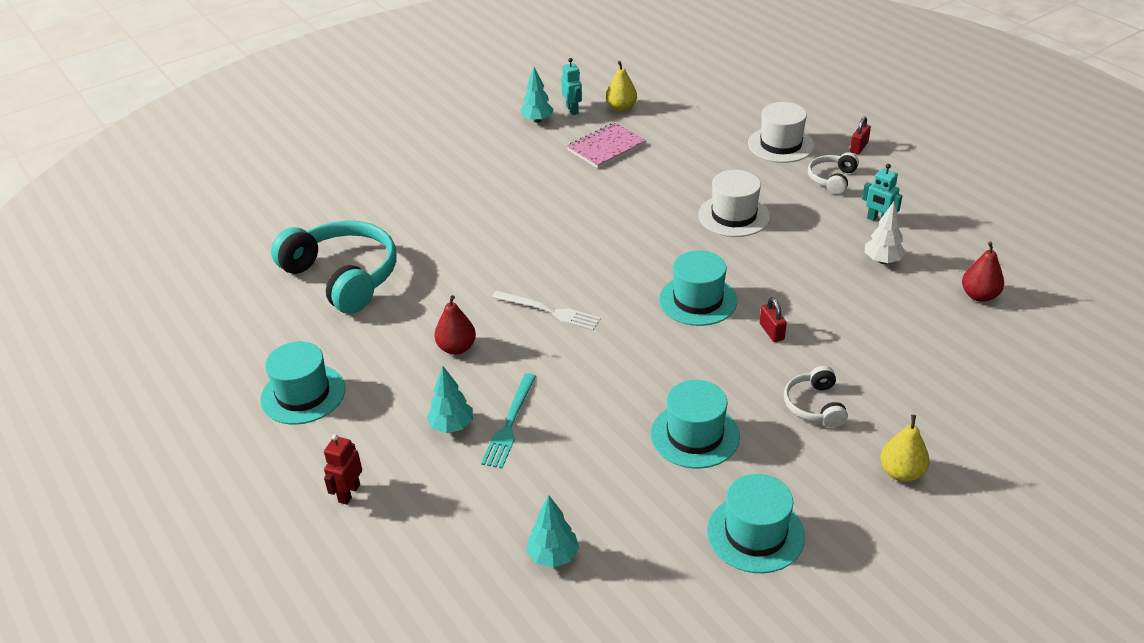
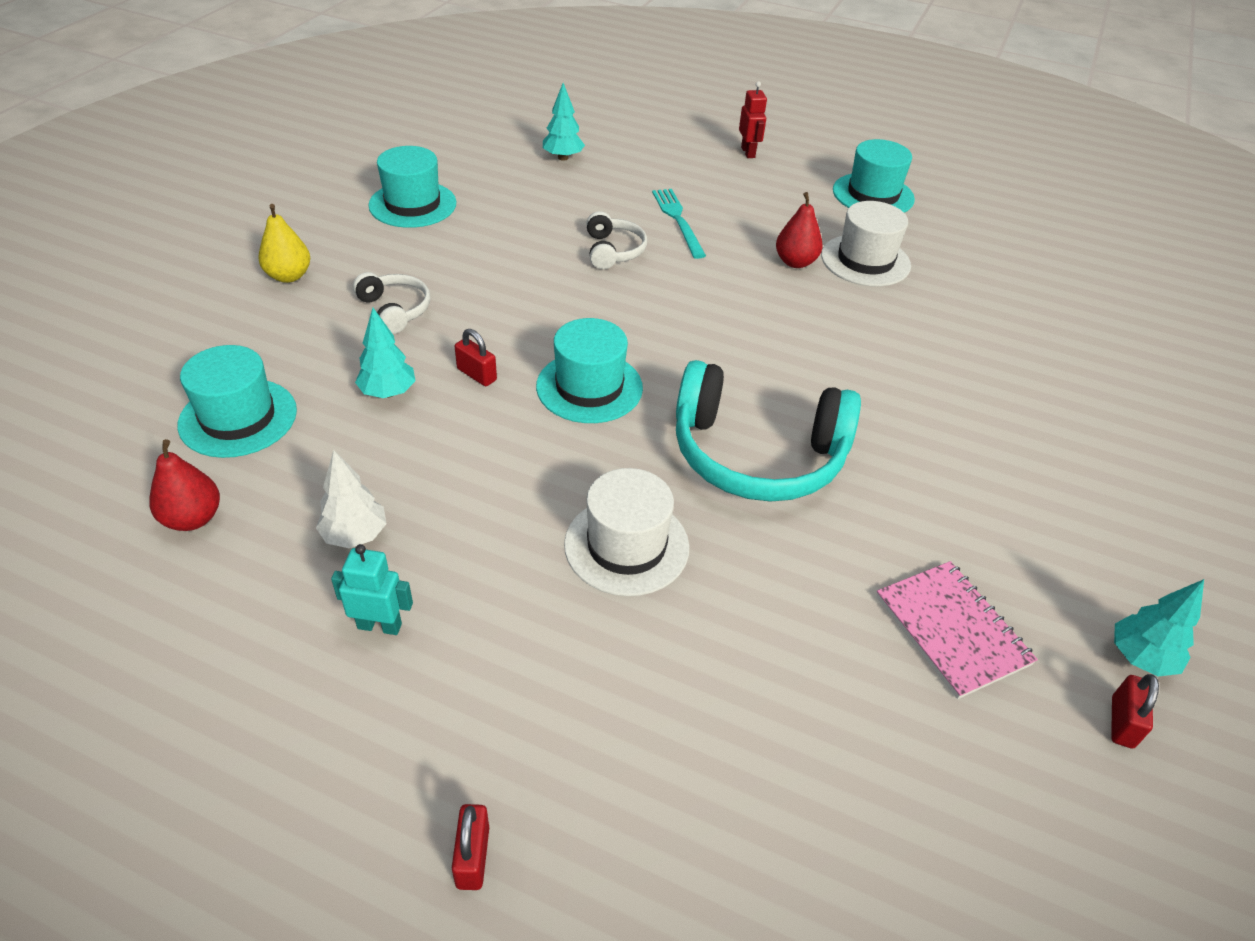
camera: 145 degrees right, 5 degrees up
(343, 277) = (998, 293): turquoise headphones -> turquoise headphones (757, 454)
(452, 426) = (724, 206): turquoise tree -> turquoise tree (388, 393)
(549, 311) = (746, 323): white fork -> none
(572, 110) = (1122, 722): turquoise robot -> red padlock
(606, 148) = (952, 630): pink notebook -> pink notebook turned 45 degrees counterclockwise
(621, 108) = (1045, 775): yellow pear -> none
(695, 435) = (504, 254): turquoise hat -> turquoise hat (238, 418)
(780, 145) = (646, 787): white hat -> white hat (865, 260)
(832, 179) = (497, 711): white headphones -> white headphones (613, 251)

